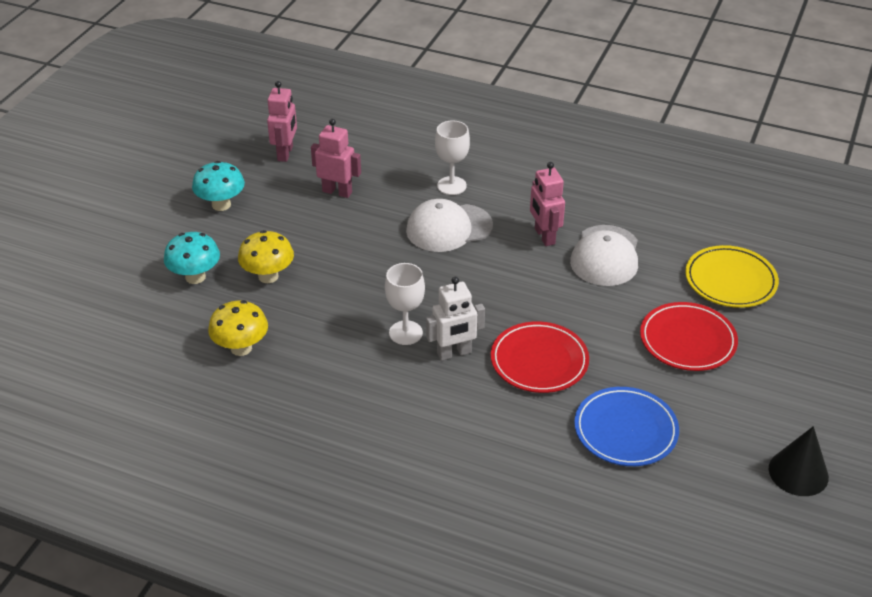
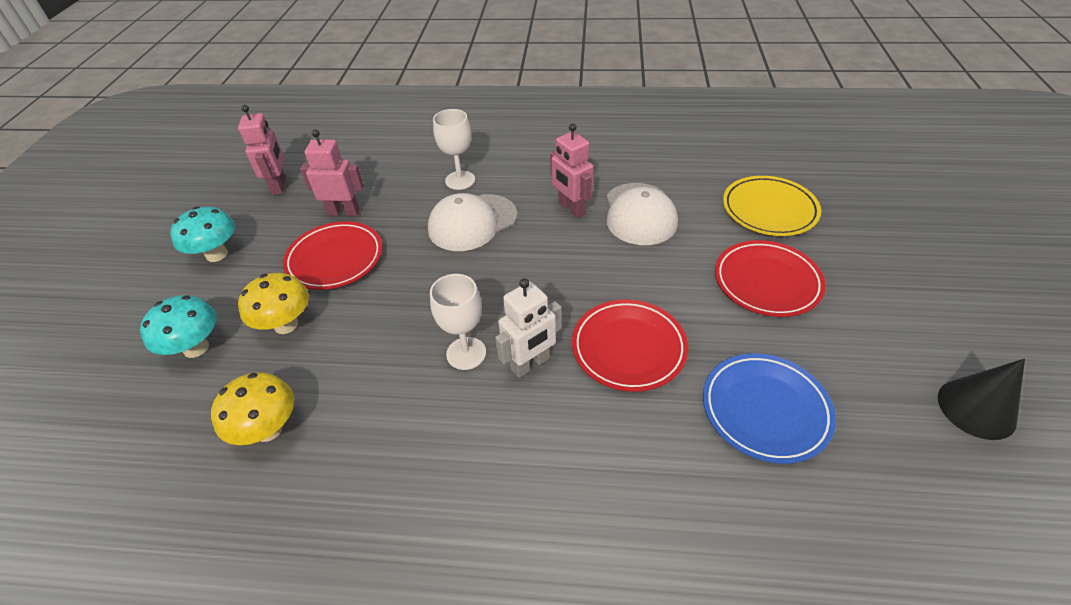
camera: 15 degrees left, 5 degrees up
(319, 232) = (335, 259): none -> red plate

